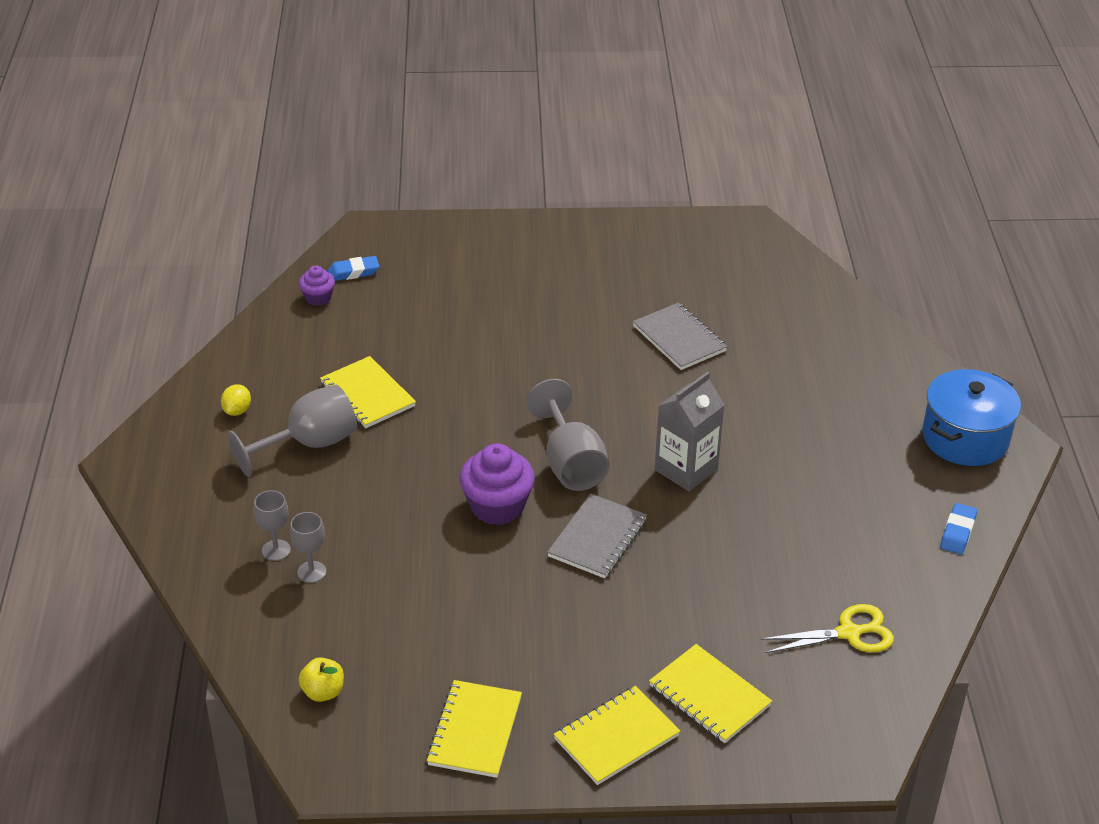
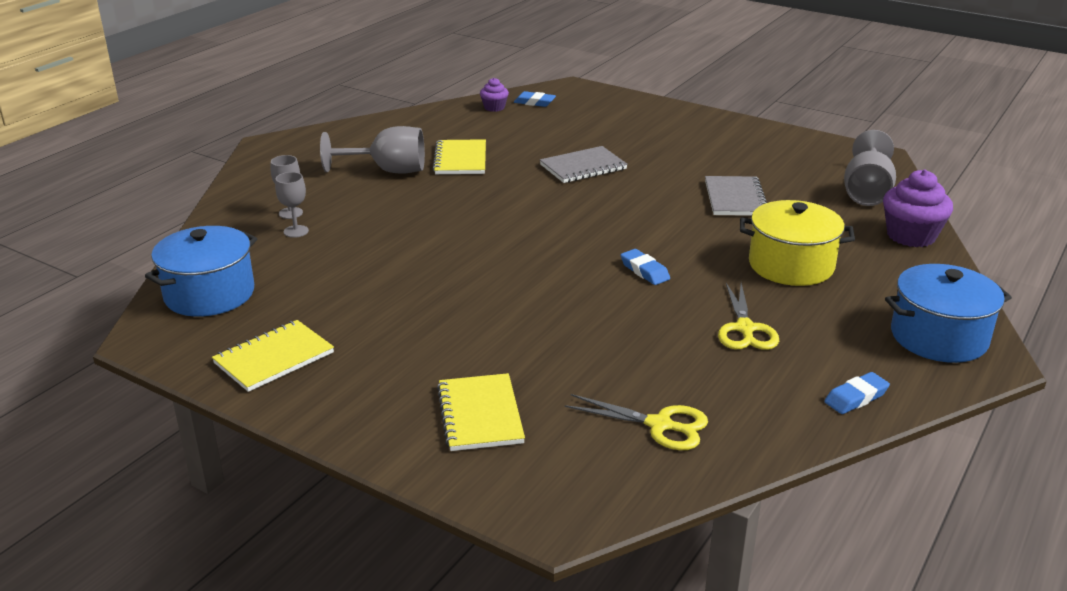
camera: 35 degrees right, 10 degrees down
(237, 410) = (367, 142): yellow lemon -> none
(323, 692) = (209, 294): yellow apple -> blue pot
(497, 506) = (469, 242): purple cupcake -> purple cupcake (911, 236)
(570, 463) = (555, 237): grey goblet -> grey goblet (866, 192)
(597, 538) = (519, 285): grey notebook -> grey notebook (583, 167)
(616, 737) = (369, 408): yellow notebook -> none
(686, 469) = (644, 271): grey carton -> blue eraser
(796, 406) = (791, 265): none -> yellow pot
(823, 499) = (745, 329): none -> yellow scissors

